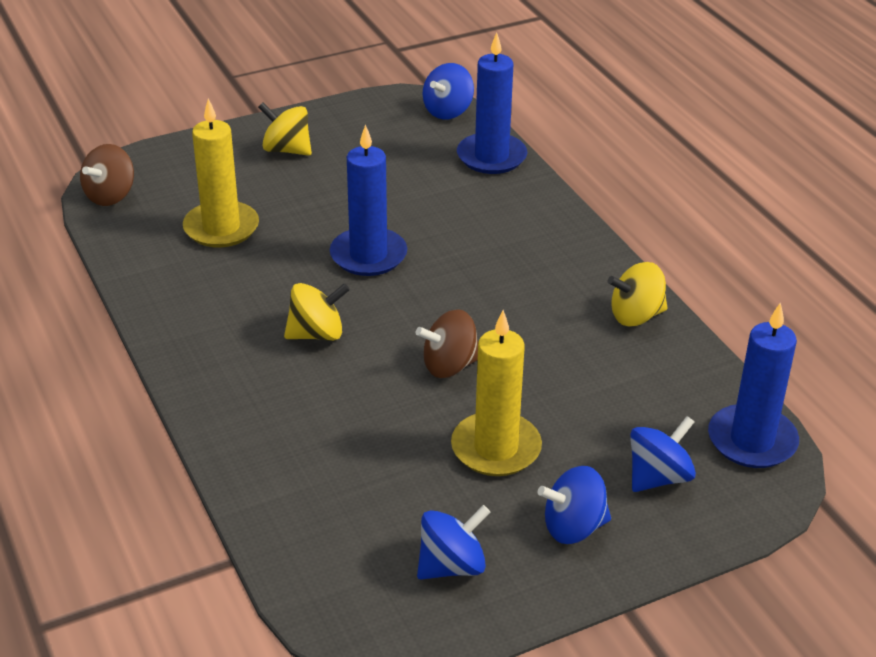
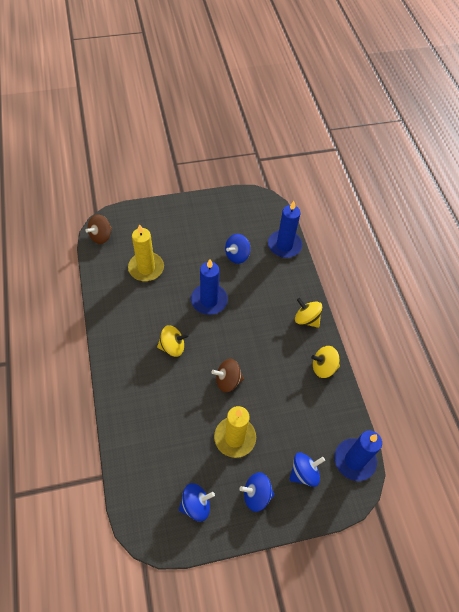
camera: 10 degrees right, 20 degrees up
(287, 150) = (189, 221): yellow spinning top -> yellow spinning top (306, 319)
(448, 111) = (272, 209): blue spinning top -> blue spinning top (237, 255)

